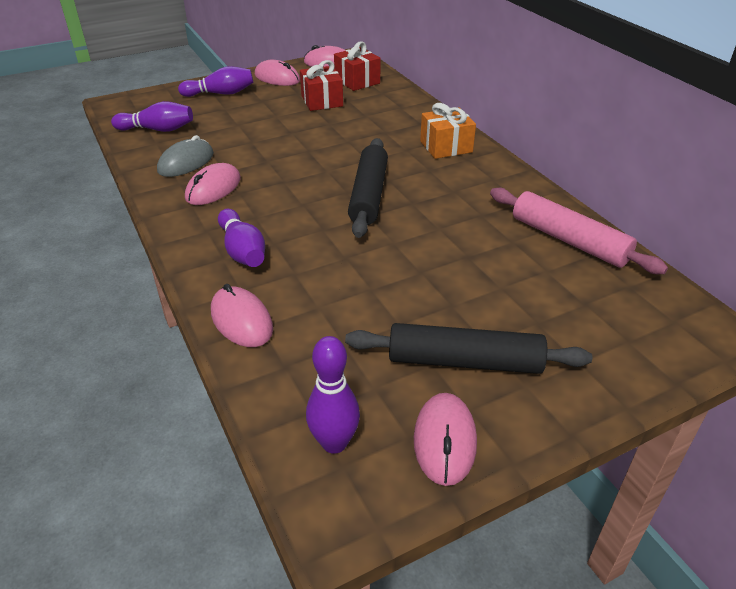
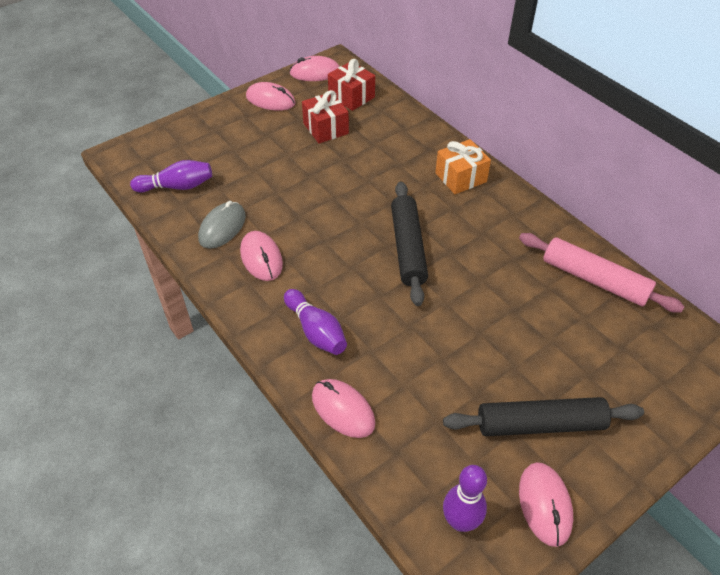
camera: 10 degrees left, 10 degrees up
(213, 188) = (261, 258): pink mouse -> pink mouse turned 45 degrees counterclockwise
(220, 93) = (221, 129): purple bowling pin -> none

